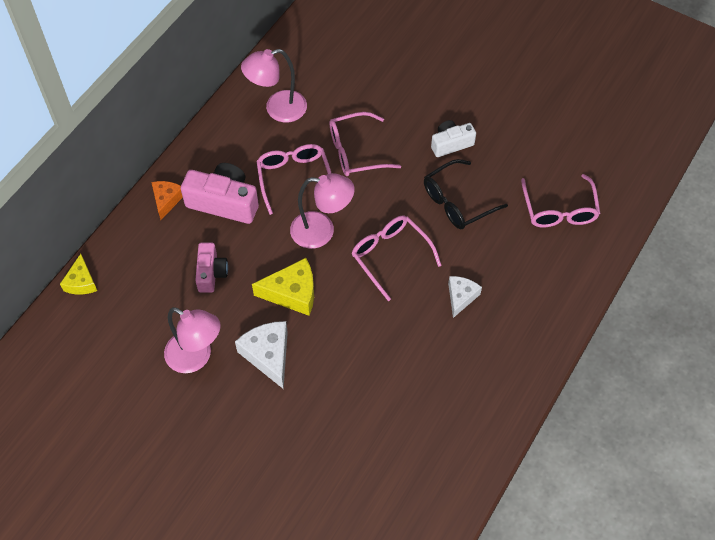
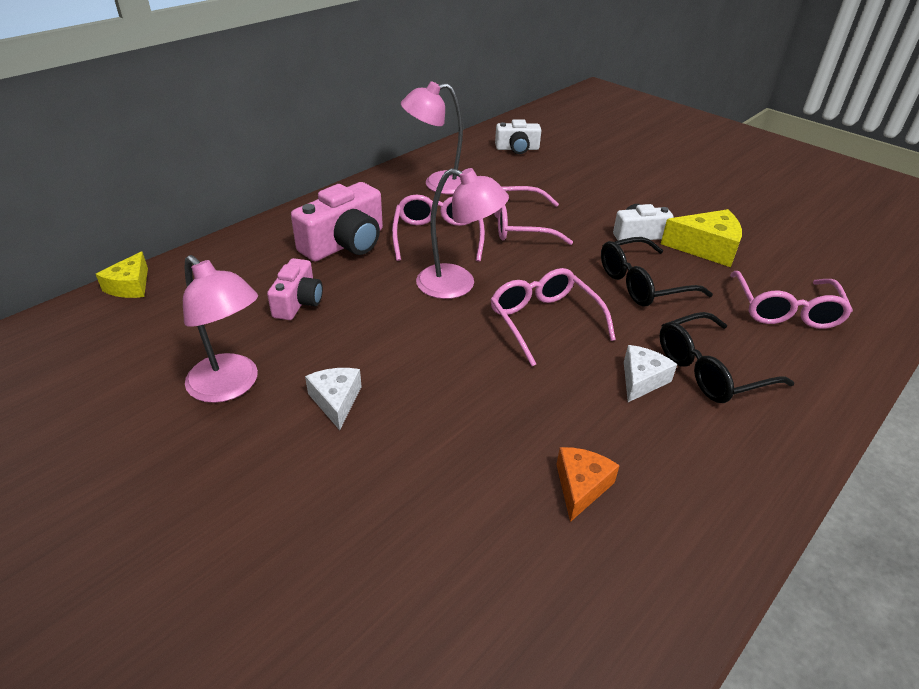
camera: 10 degrees right, 20 degrees down
(166, 200) = (278, 233): orange cheese -> orange cheese (581, 486)
(224, 202) = (345, 243): pink camera -> pink camera turned 105 degrees clockwise
(268, 355) = (336, 401): white cheese -> white cheese, size x0.64
(292, 293) = (398, 338): yellow cheese -> yellow cheese (706, 248)
(336, 41) = (517, 149): none -> white camera
(505, 279) = (710, 370): none -> black glasses

